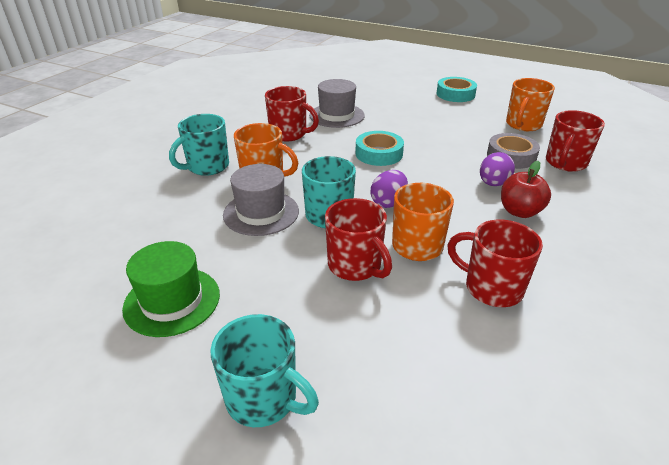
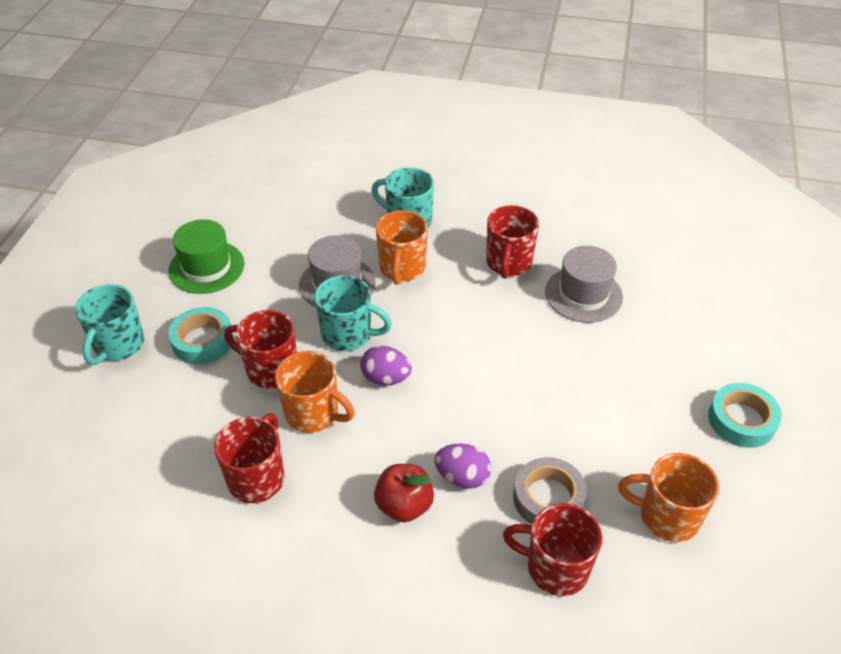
camera: 75 degrees right, 10 degrees up
(355, 266) = (270, 369): red mug -> red mug turned 75 degrees clockwise
(379, 153) = (494, 353): turquoise tape -> turquoise tape (203, 341)

